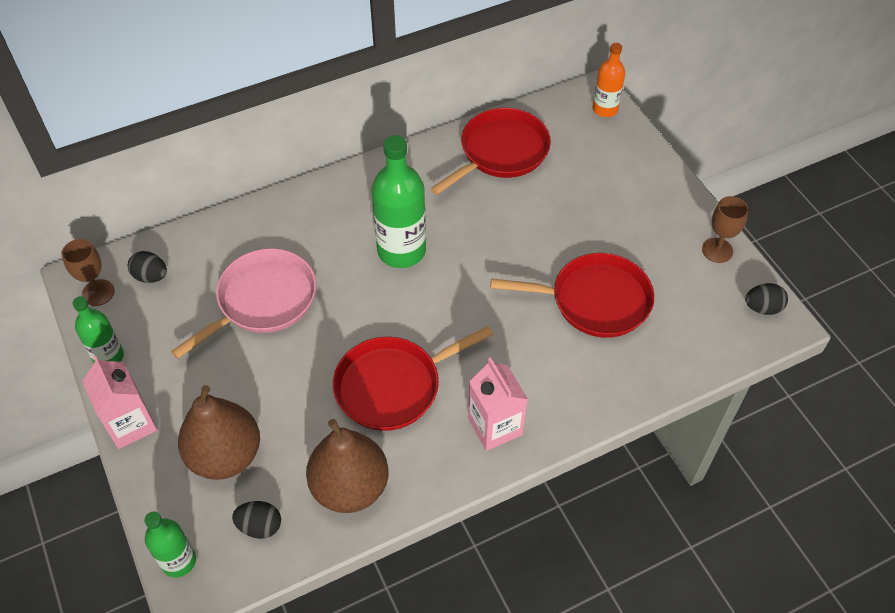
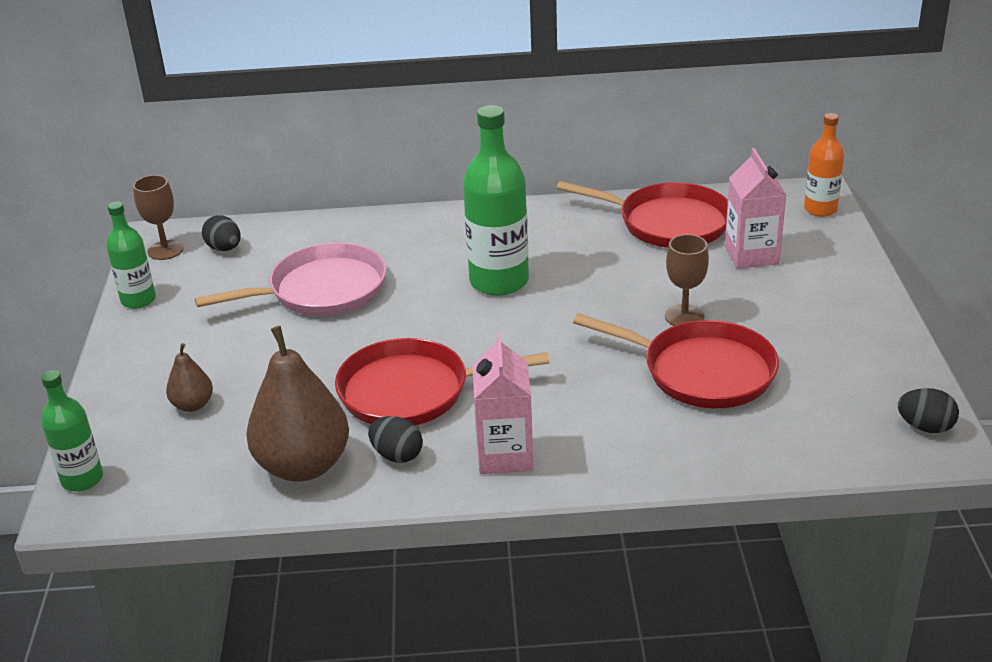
camera: 25 degrees right, 20 degrees down
(130, 424) = (119, 357): pink carton -> pink carton (751, 255)
(225, 455) = (193, 405): brown pear -> brown pear, size x0.48
(260, 526) = (184, 473): black egg -> black egg (397, 455)
(501, 152) = (668, 223): red pan -> red pan turned 45 degrees clockwise
(717, 250) = (893, 360): brown goblet -> brown goblet (684, 316)

